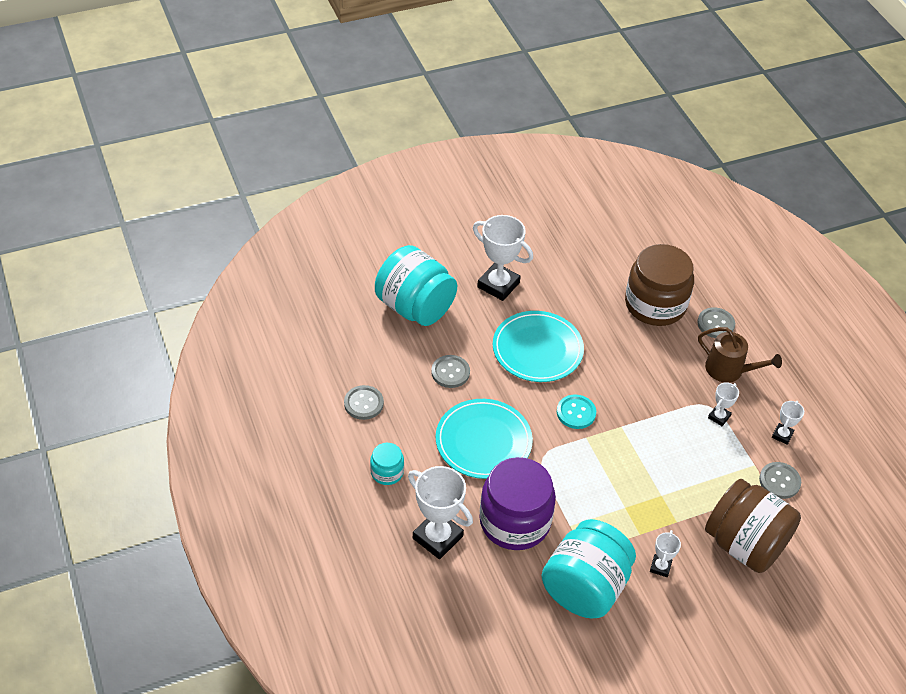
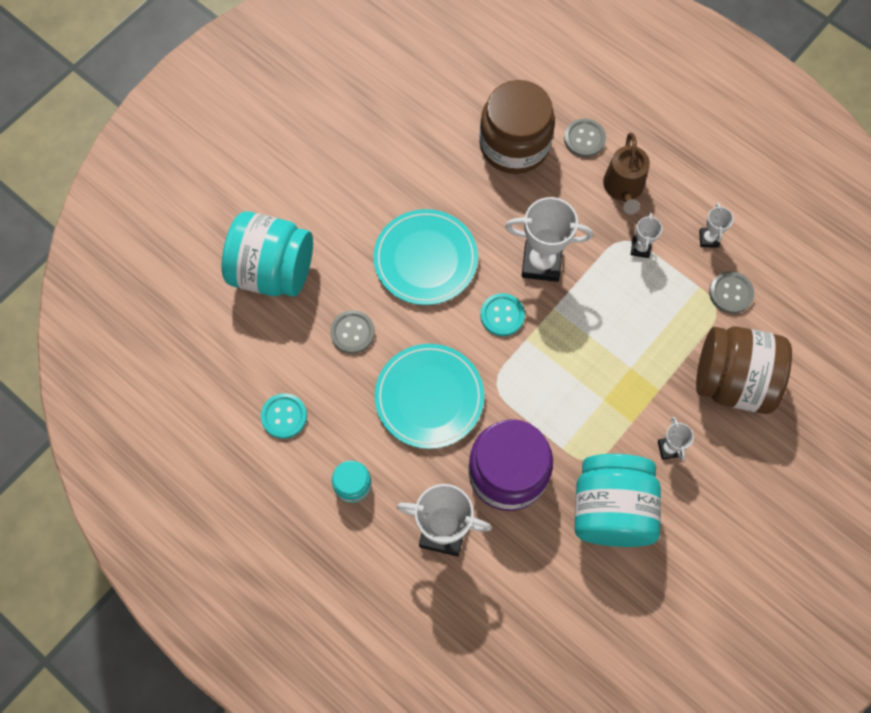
camera: 25 degrees left, 20 degrees up
(363, 403) = (284, 416): grey button -> turquoise button
(498, 285) = (344, 199): white trophy -> white trophy (541, 263)
(729, 370) = (623, 188): brown watering can -> brown watering can turned 90 degrees clockwise

